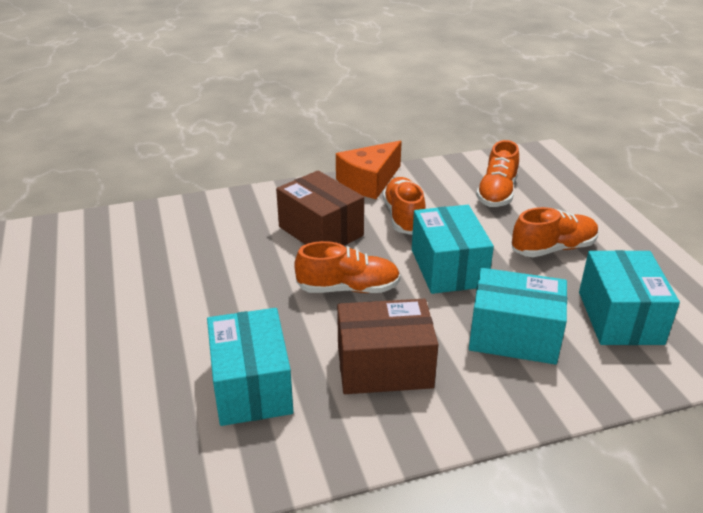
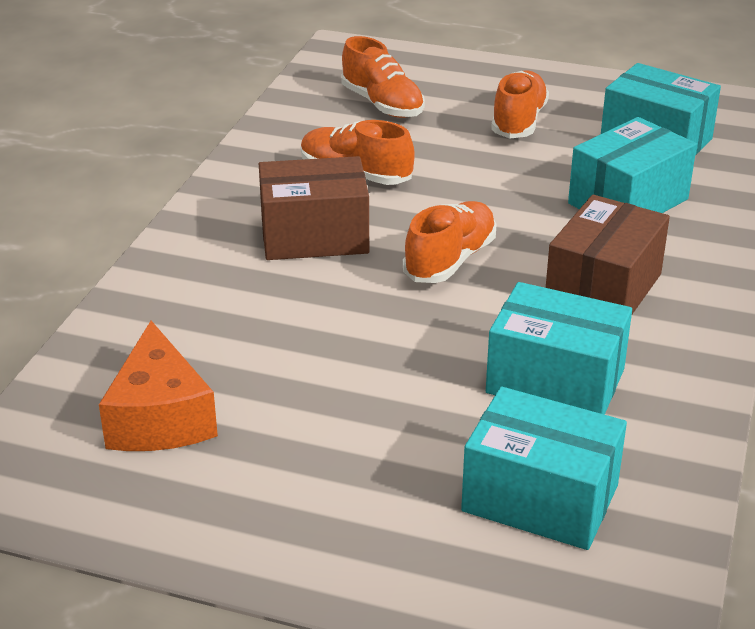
camera: 55 degrees left, 0 degrees up
(369, 181) = (249, 165): orange cheese -> orange cheese (160, 417)
(448, 268) = (483, 188): turquoise box -> turquoise box (540, 498)

